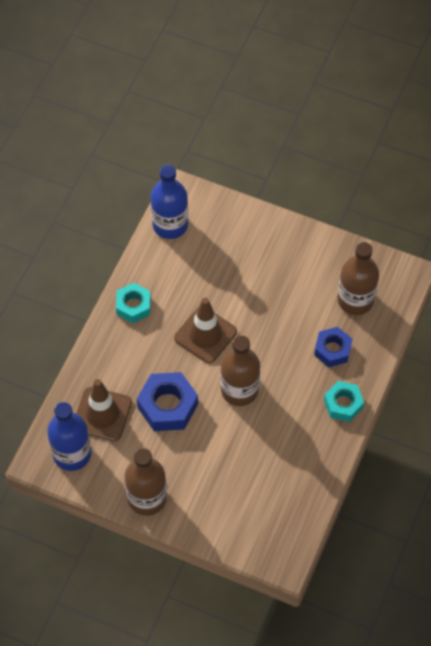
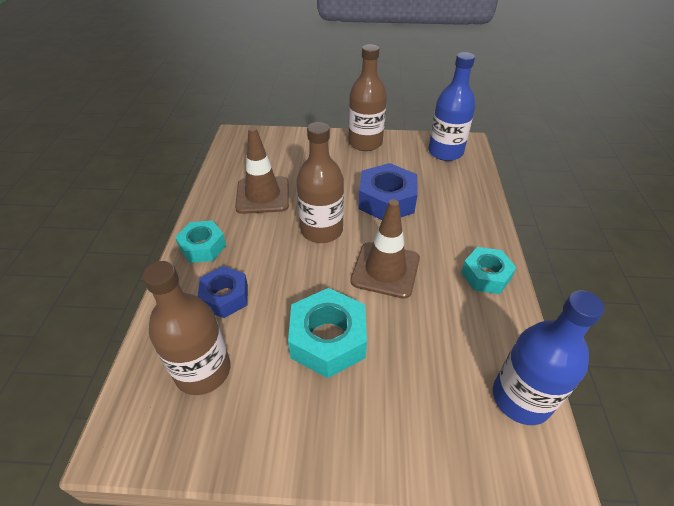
camera: 160 degrees right, 15 degrees down
(102, 414) = (442, 181): brown traffic cone -> brown traffic cone (263, 195)
(269, 295) = (328, 339): none -> turquoise nut

